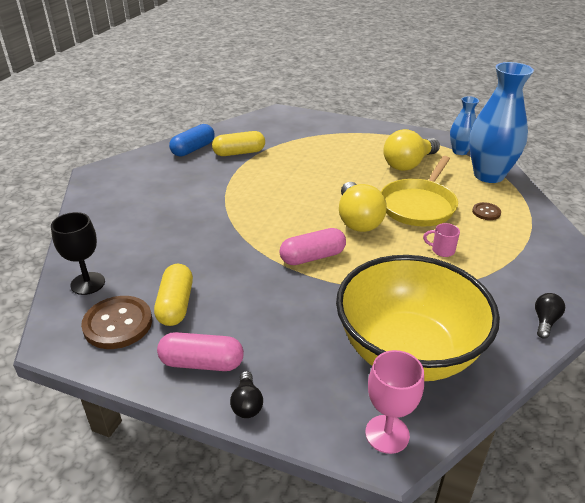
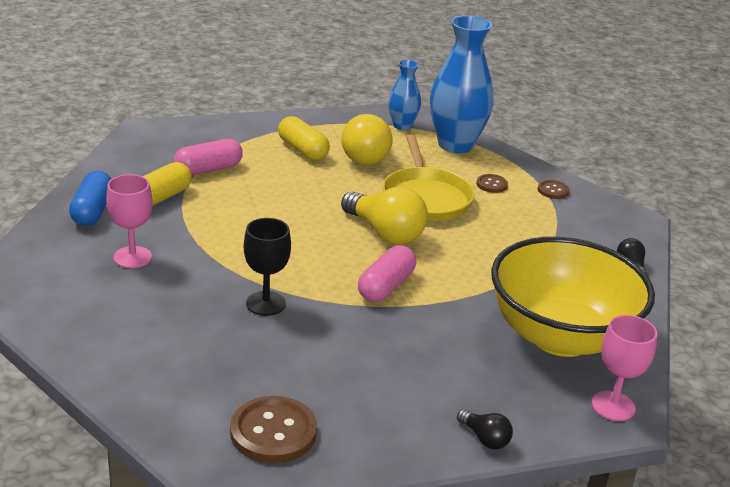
camera: 40 degrees left, 5 degrees down
(88, 283) = (180, 409): black goblet -> black goblet (266, 303)
(175, 305) = (309, 388): yellow capsule -> yellow capsule (302, 150)
(180, 182) = (132, 257): none -> pink goblet
(202, 363) = (404, 426): pink capsule -> pink capsule (208, 169)
(442, 250) = (493, 236): pink mug -> none
(538, 233) = (553, 190): none -> brown button

